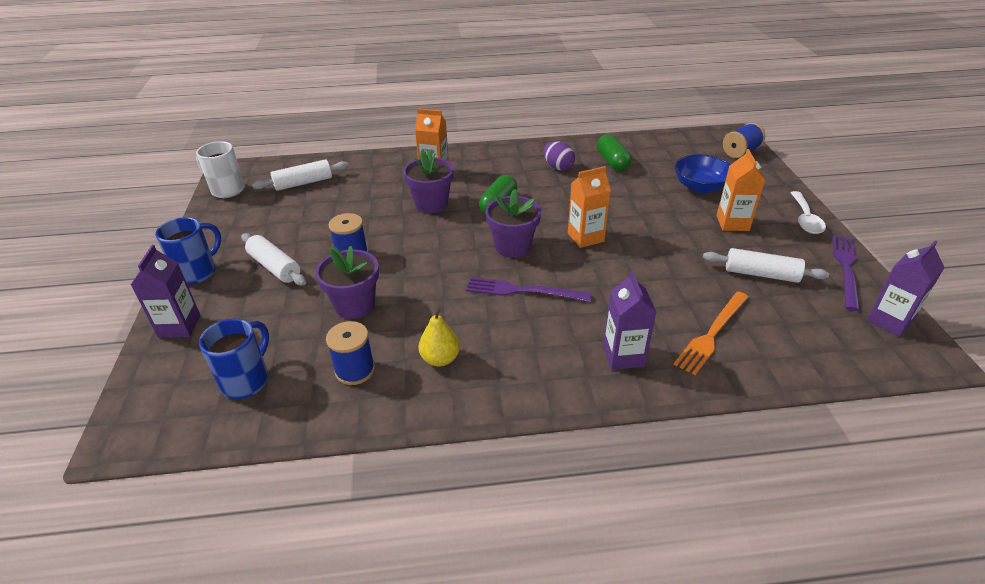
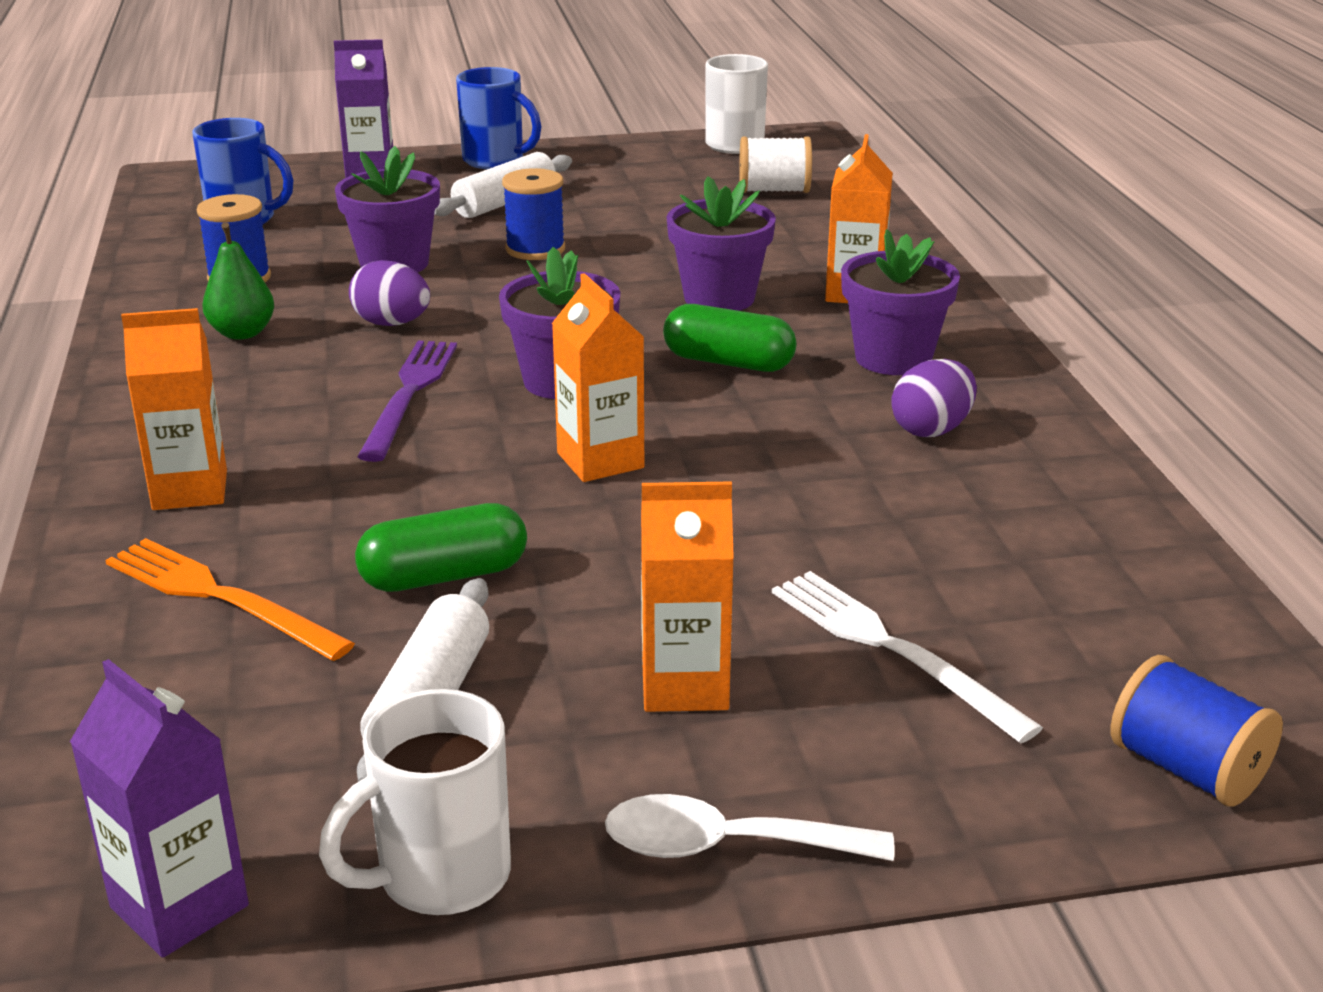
camera: 85 degrees right, 10 degrees down
(303, 183) = (774, 190): white rolling pin -> white spool
(439, 301) = (392, 324): none -> purple egg
(440, 359) = (242, 333): yellow pear -> green pear
(499, 169) = (893, 358): none -> purple flower pot
(612, 161) = (997, 508): green capsule -> green capsule (444, 576)
(623, 356) = (190, 490): purple carton -> orange carton
(700, 186) = (891, 649): blue bowl -> white fork
(846, 268) = (440, 877): purple fork -> white mug

